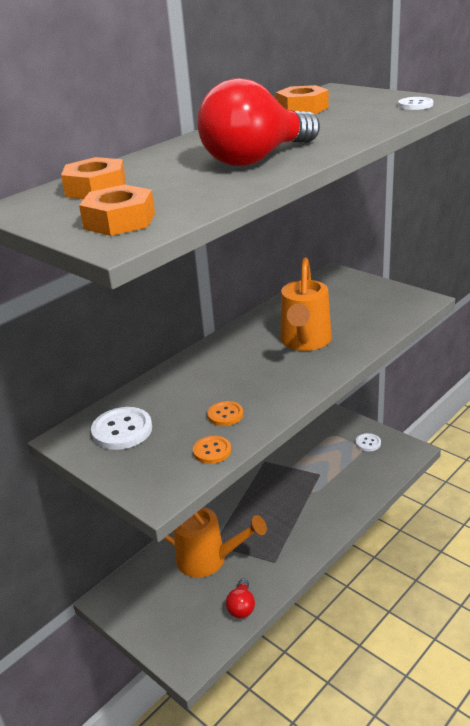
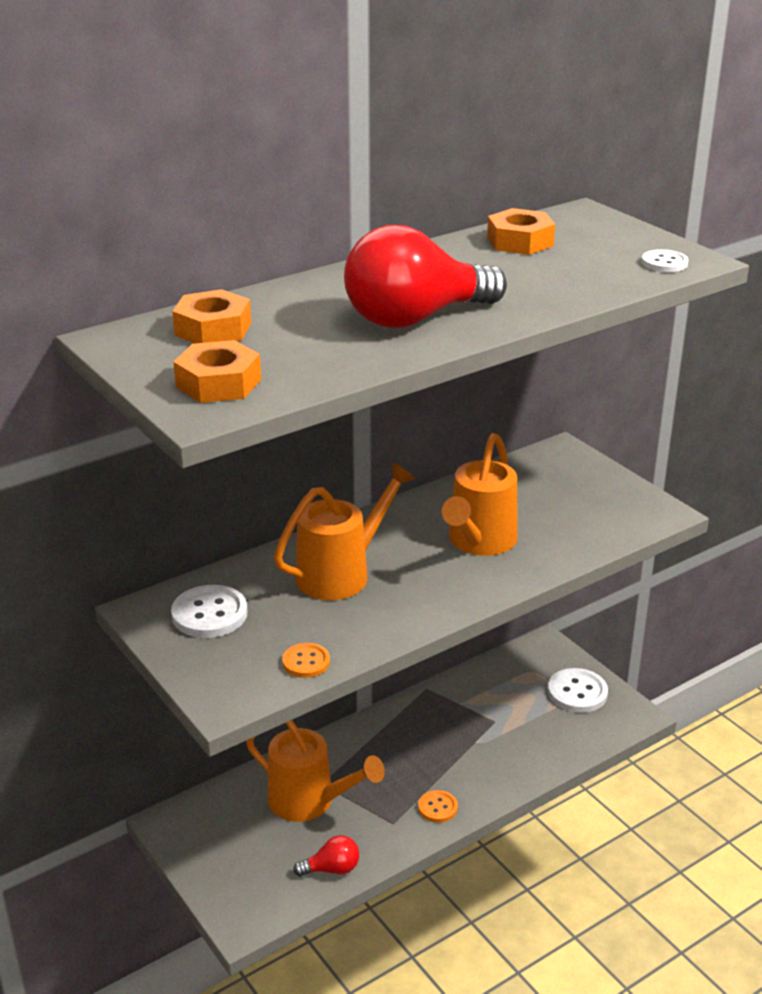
camera: 10 degrees right, 0 degrees up
(213, 381) = (341, 573): none -> orange watering can
(225, 415) = (339, 620): orange button -> orange button (437, 807)
(241, 607) = (332, 869): red light bulb -> red light bulb turned 120 degrees counterclockwise
(368, 443) = (577, 692): white button -> white button, size x1.66

